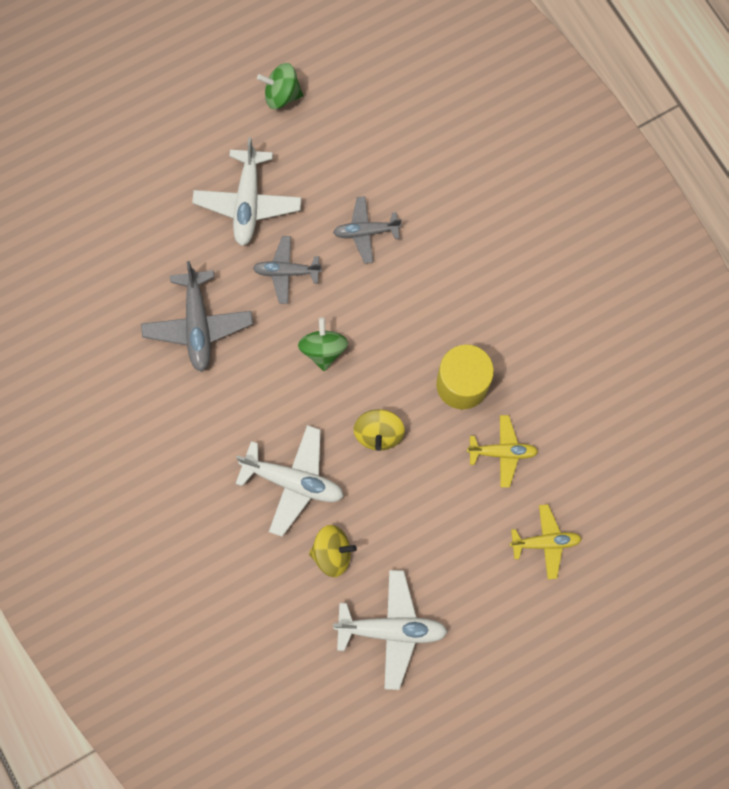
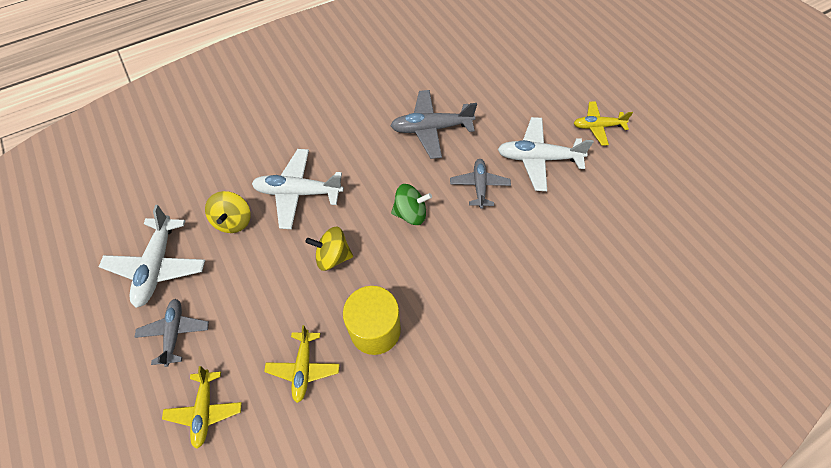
camera: 90 degrees right, 15 degrees down
(201, 128) = (597, 126): none -> yellow plane
(282, 95) = (641, 180): green spinning top -> none
(293, 481) = (298, 192): white plane -> white plane turned 75 degrees clockwise
(366, 232) = (522, 246): grey plane -> grey plane (175, 333)

